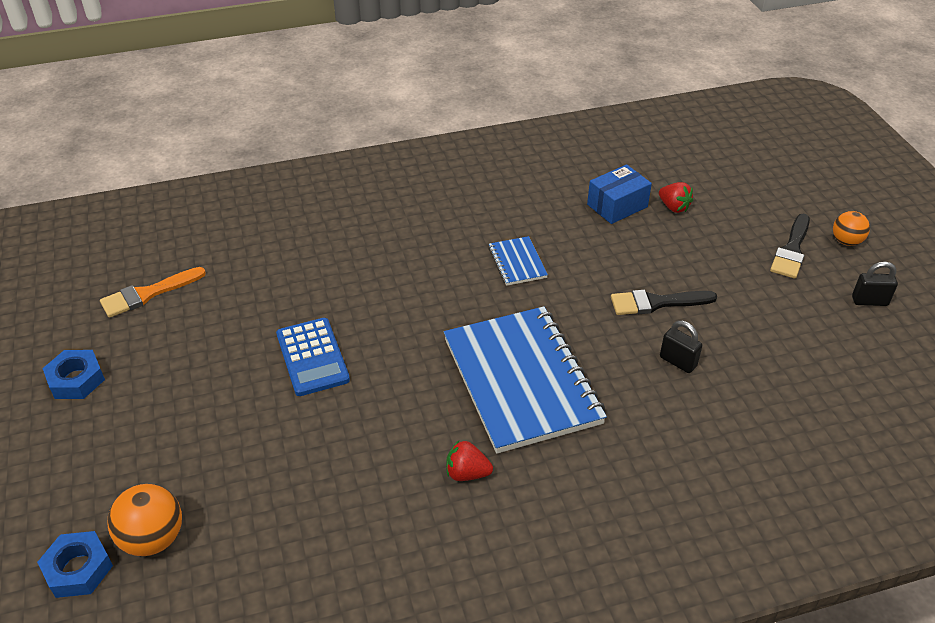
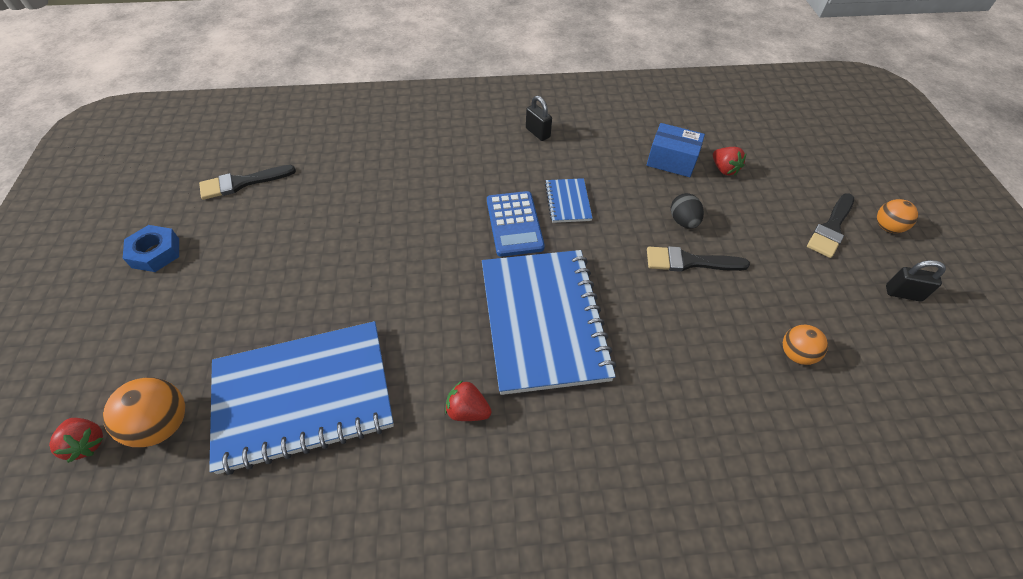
camera: 10 degrees right, 10 degrees up
(78, 569) = (87, 443): blue nut -> red strawberry
(148, 294) = (242, 183): orange brush -> black brush
(294, 489) = (304, 396): none -> blue notebook
(312, 357) = (361, 265): blue calculator -> blue calculator (514, 224)
(617, 206) = (671, 160): blue box -> blue box turned 45 degrees clockwise
(642, 265) = (683, 221): none -> black egg
(678, 361) = (698, 326): black padlock -> black padlock (538, 133)
(776, 371) = (796, 354): none -> orange ball

